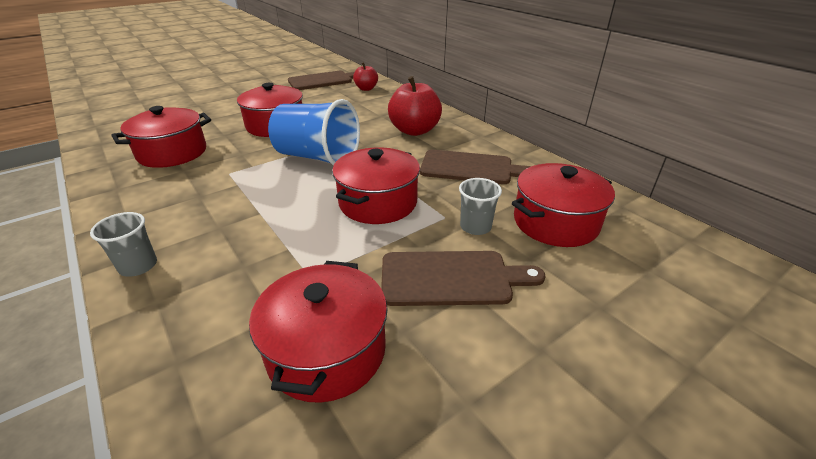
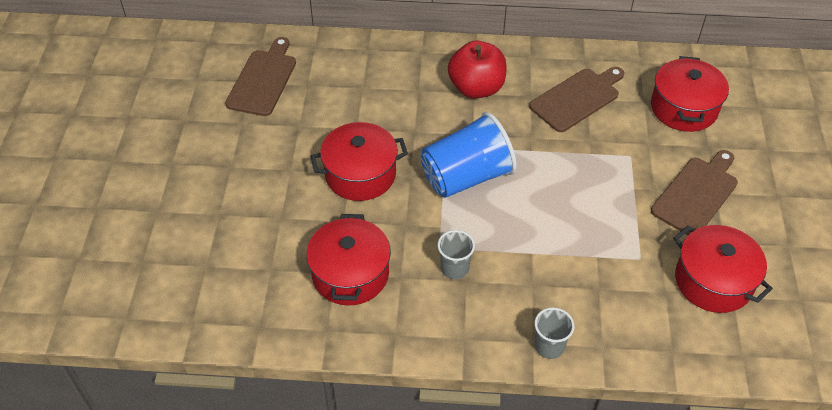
camera: 50 degrees left, 15 degrees up
(366, 89) = (332, 61): red apple -> none
(378, 202) = (579, 179): red pot -> none
(475, 227) = (655, 148): grey cup -> grey cup (454, 268)

